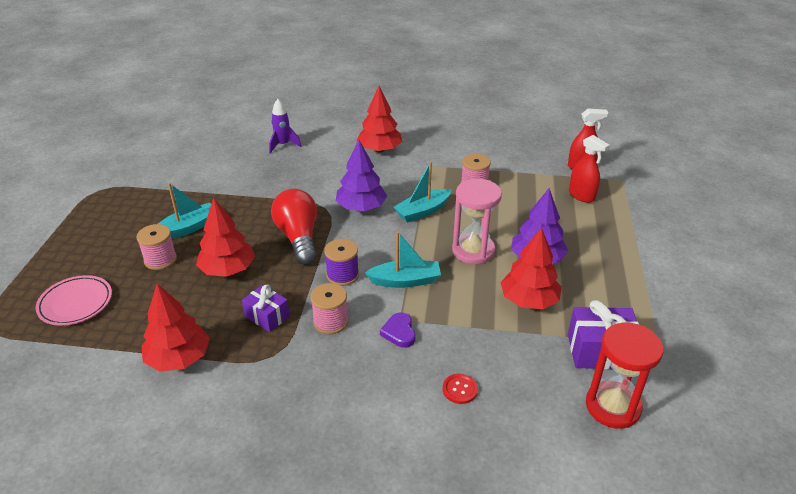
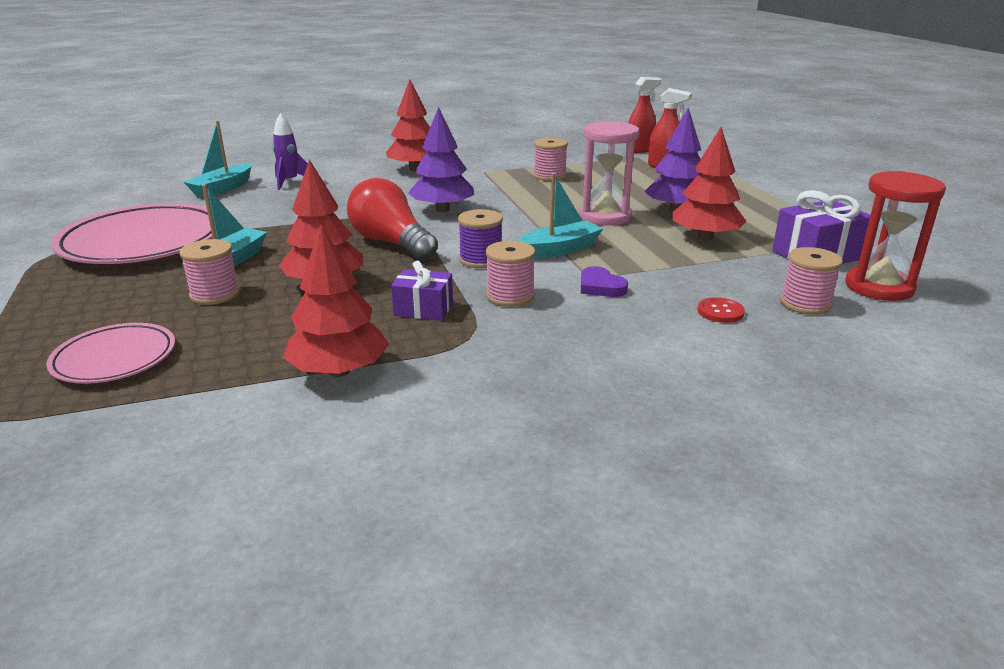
camera: 25 degrees left, 10 degrees down
(154, 192) = (143, 242): none -> pink plate
(422, 211) = (516, 201): turquoise boat -> turquoise boat (222, 188)
(532, 404) = (805, 304): none -> pink spool

